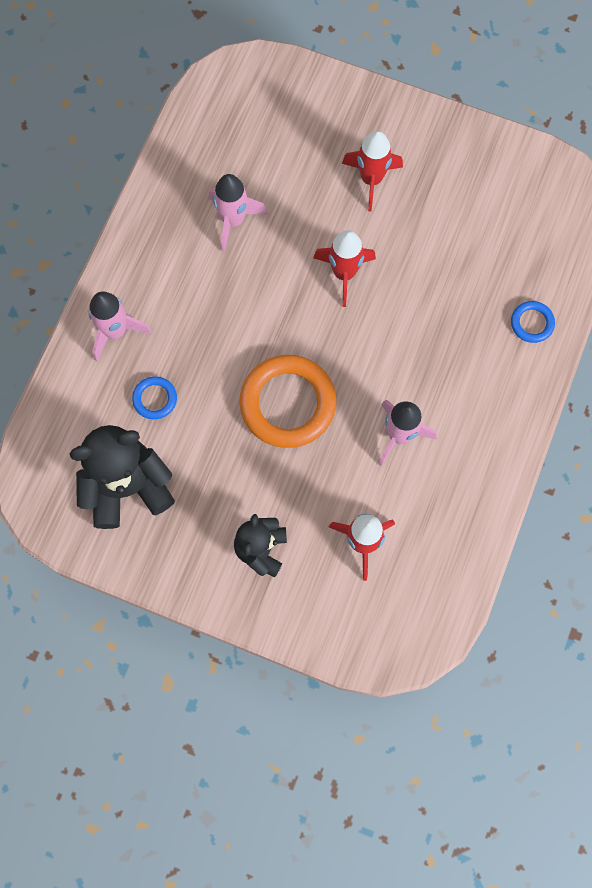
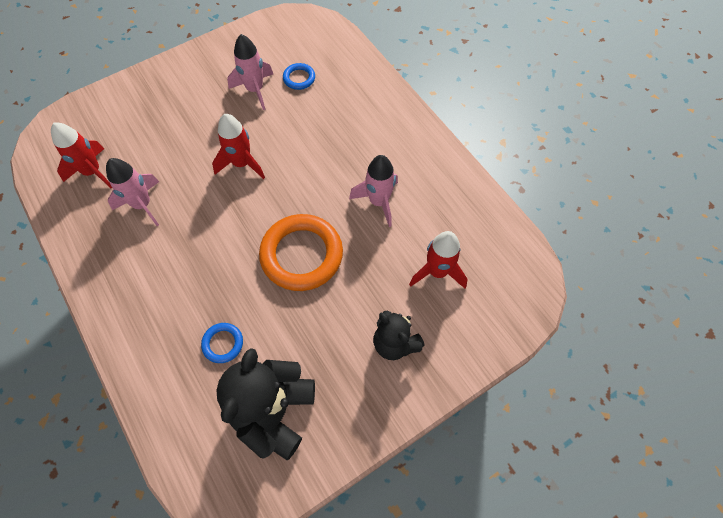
camera: 55 degrees left, 10 degrees down
(115, 331) = (146, 338): pink rocket -> pink rocket (255, 90)
(371, 179) = (195, 110): red rocket -> red rocket (93, 172)
(532, 323) = (363, 87): blue ring -> blue ring (299, 78)

